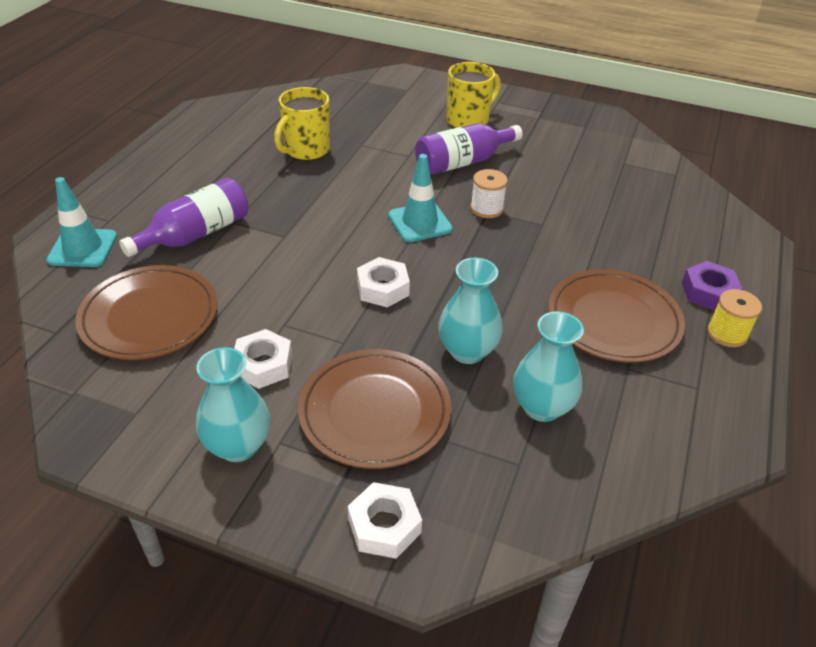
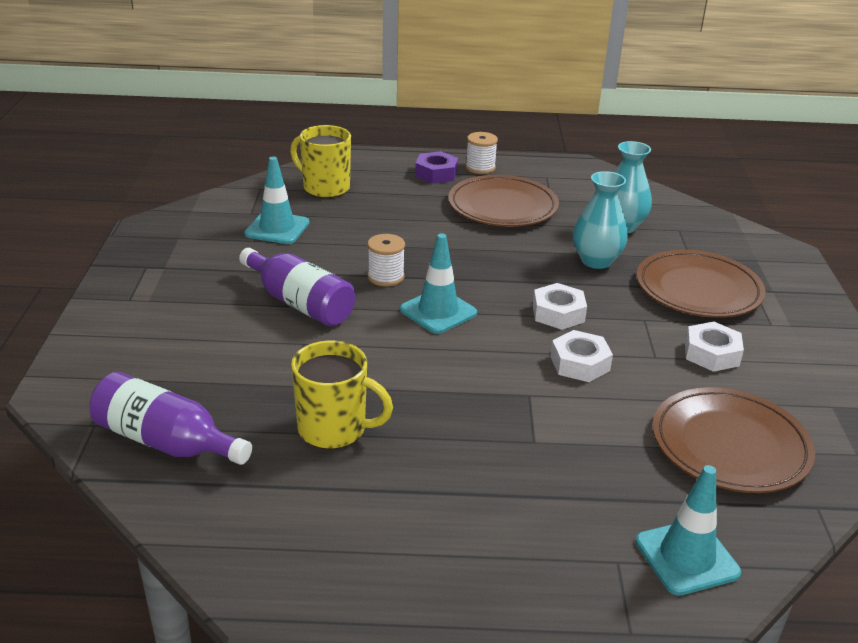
camera: 110 degrees left, 10 degrees down
(196, 234) = (580, 464): purple bottle -> purple bottle (166, 442)
(238, 446) = (796, 342): turquoise vase -> none
(384, 526) = (780, 268): white nut -> white nut (579, 363)
(468, 120) = (192, 313): yellow mug -> yellow mug (325, 188)
(591, 171) = (277, 228): none -> turquoise traffic cone
(727, 333) = (480, 168): yellow spool -> white spool

